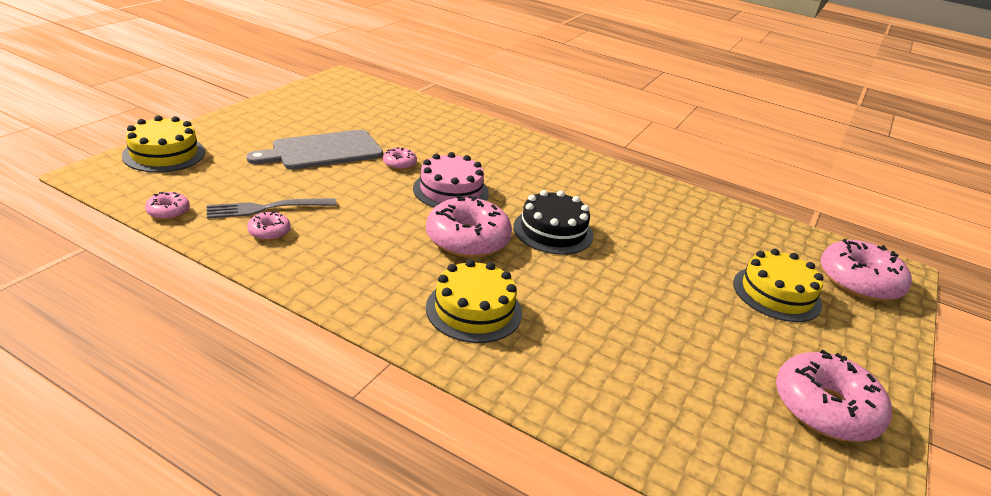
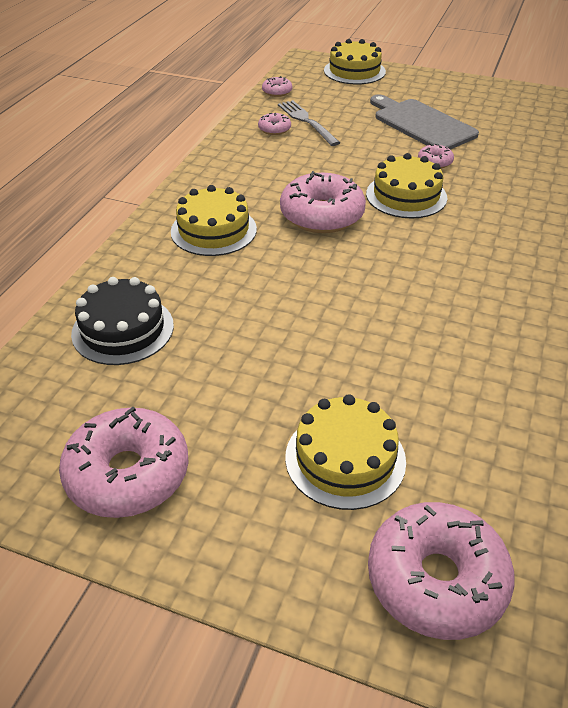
camera: 85 degrees right, 10 degrees up
(451, 191) = (406, 196): pink cake -> yellow cake
(553, 231) = (373, 264): black cake -> black cake (123, 329)

